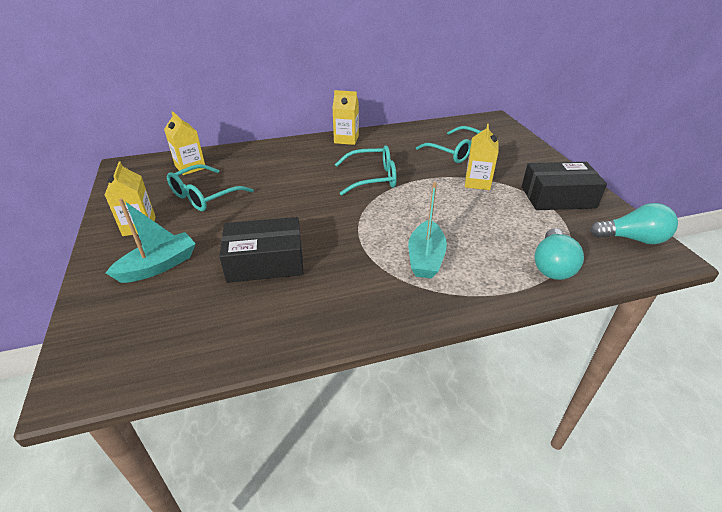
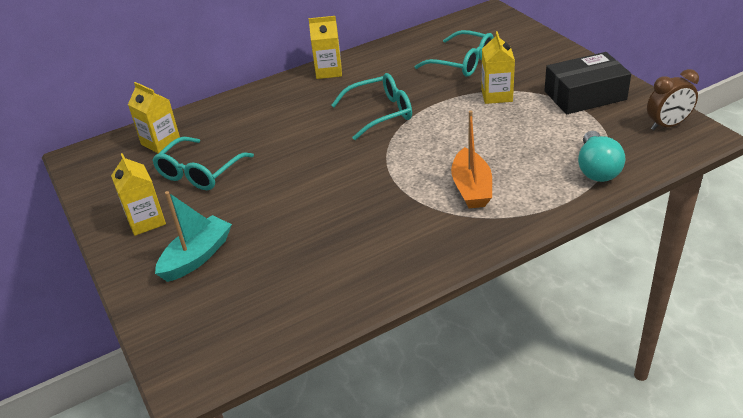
camera: 10 degrees left, 0 degrees up
(265, 261) = (308, 227): black box -> none
(425, 258) = (471, 188): turquoise boat -> orange boat
(633, 239) = (667, 125): turquoise light bulb -> brown clock

